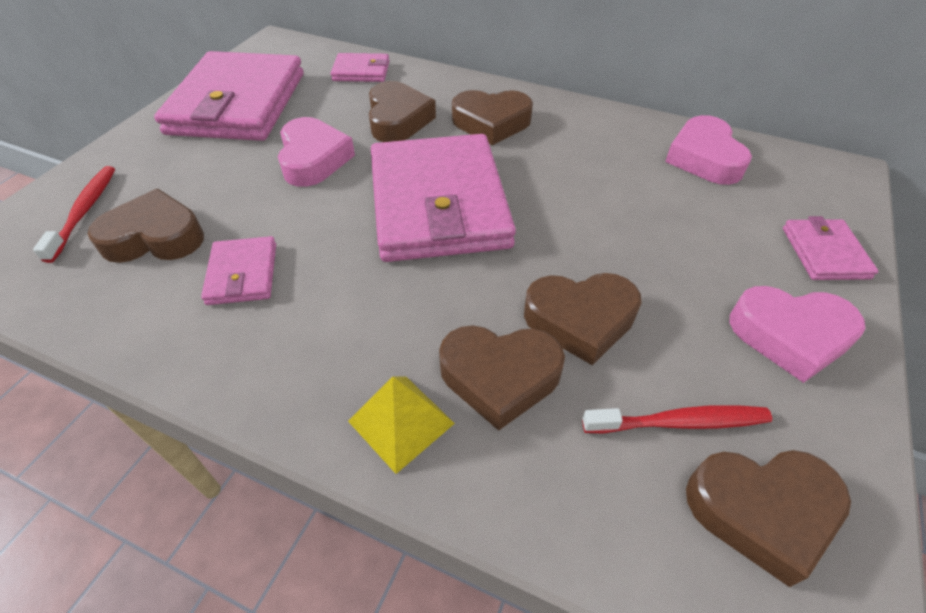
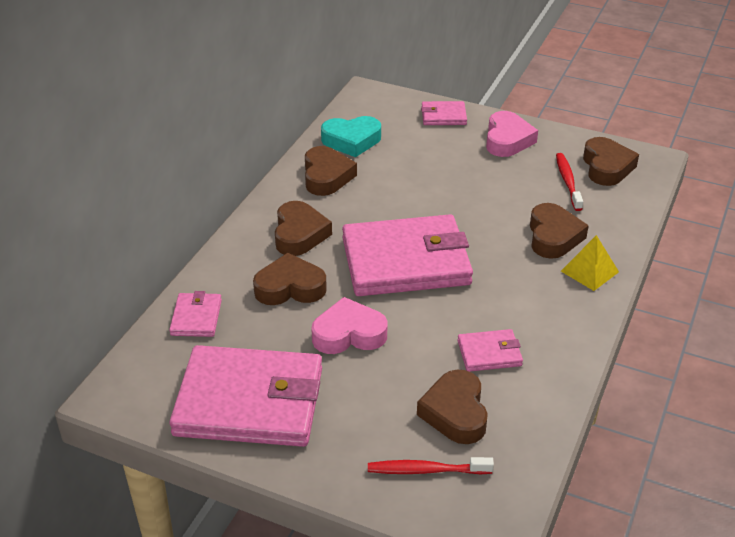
camera: 90 degrees left, 10 degrees down
(580, 320) = (508, 206): brown heart -> brown heart (326, 176)
(704, 158) = (351, 140): pink heart -> turquoise heart

